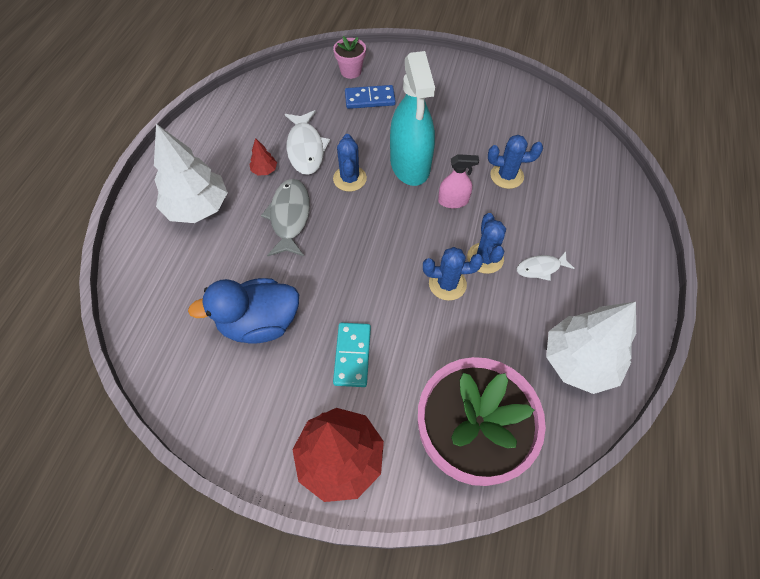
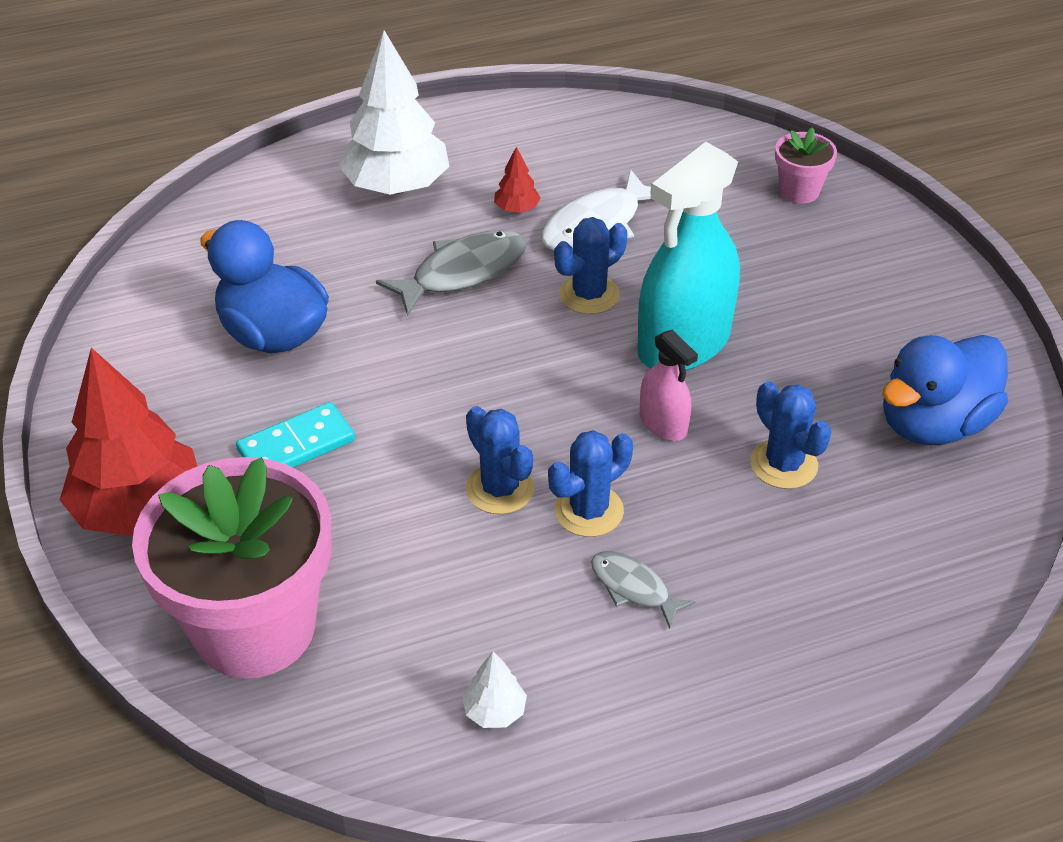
camera: 55 degrees right, 15 degrees down
(370, 99) = (766, 238): blue domino -> none
(519, 118) = (933, 423): none -> blue duck
(540, 268) = (633, 588): white fish -> grey fish
(579, 361) = (494, 711): white tree -> white tree, size x0.42

